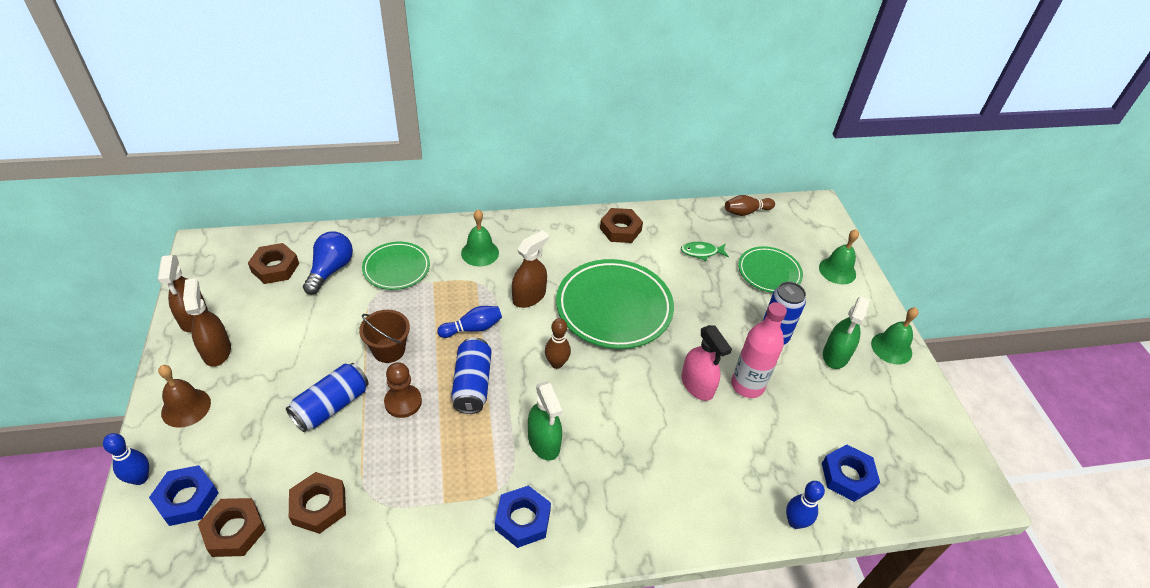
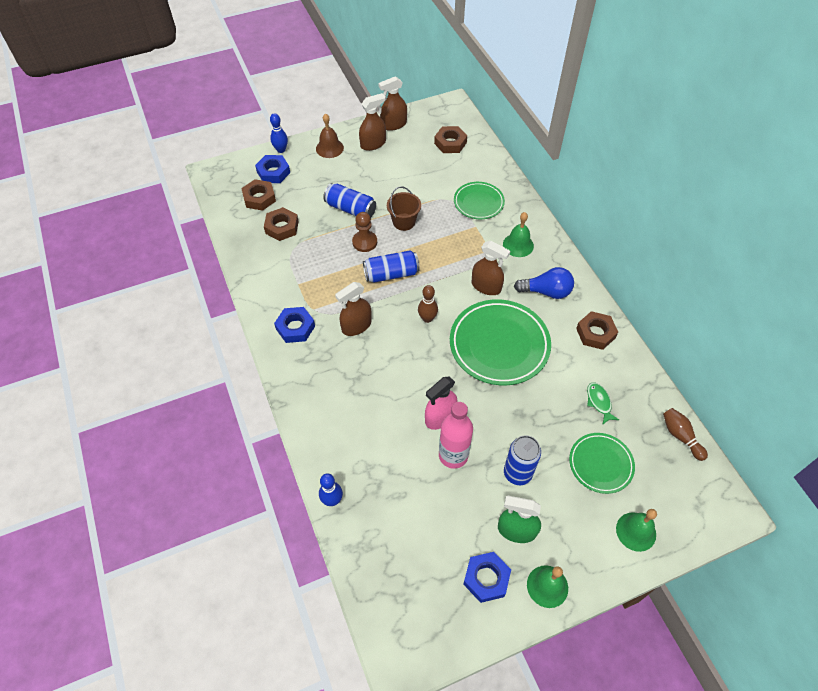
camera: 80 degrees right, 10 degrees up
(330, 270) = (461, 170): blue light bulb -> blue light bulb (546, 292)
(472, 328) = (440, 261): blue bowling pin -> none
(544, 442) = (356, 326): green spray bottle -> brown spray bottle
(847, 476) = (384, 541): blue nut -> blue nut (486, 578)

